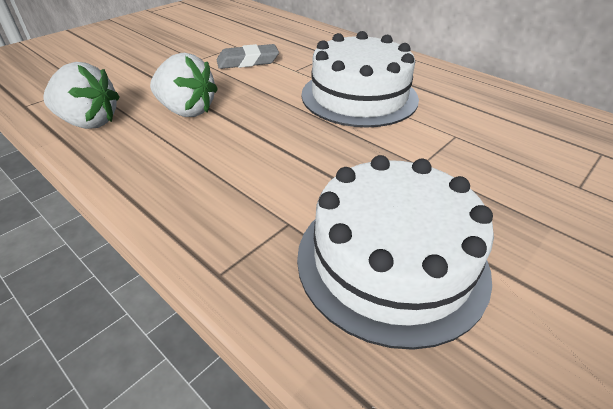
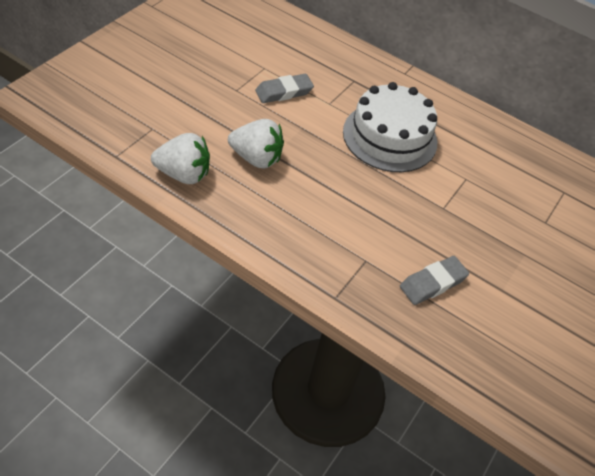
camera: 15 degrees left, 10 degrees up
(391, 261) = (432, 283): white cake -> grey eraser

